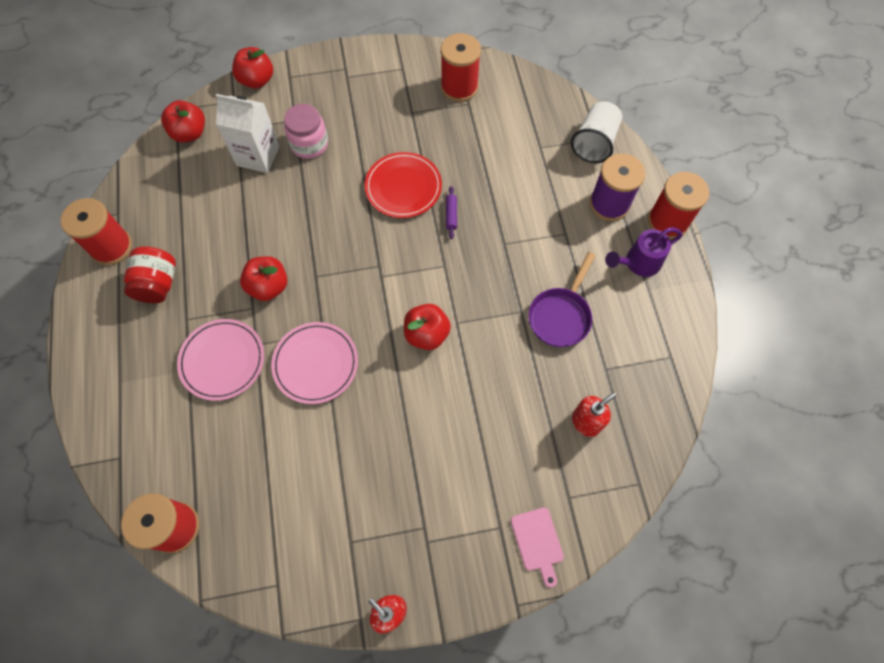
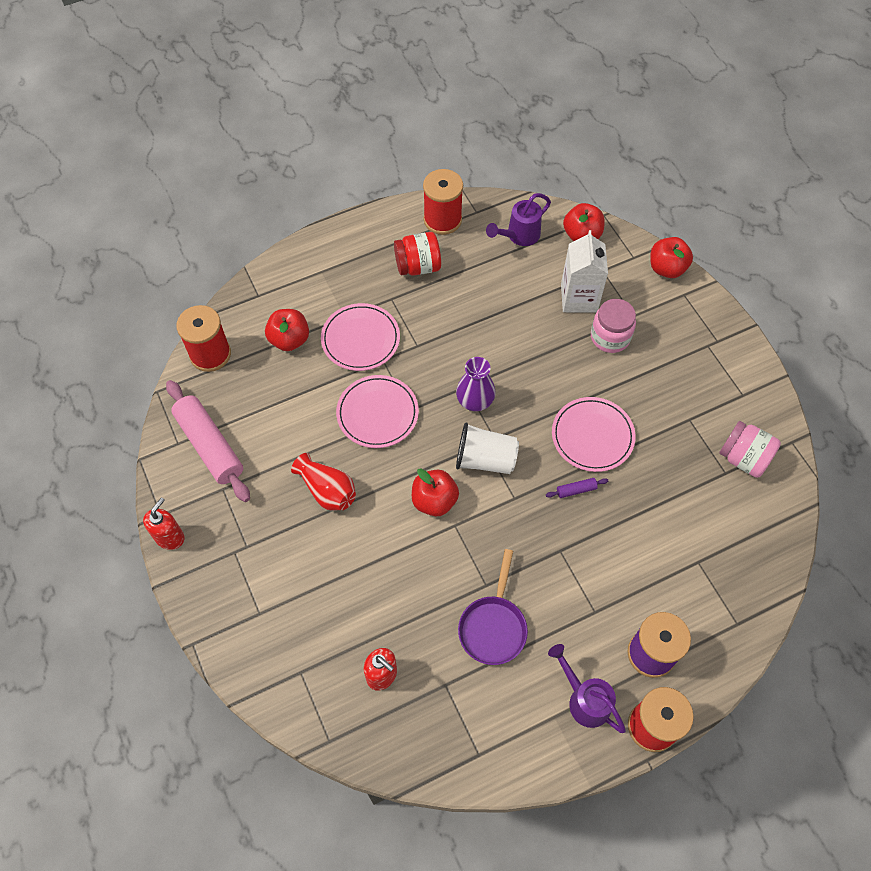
camera: 75 degrees right, 5 degrees down
(165, 184) = (519, 236): none -> purple watering can
(268, 286) = (442, 351): red apple -> red apple (289, 339)
(293, 548) = (210, 446): none -> pink rolling pin
(333, 272) = (475, 400): none -> purple vase
(386, 432) = (327, 490): none -> red vase
(403, 187) = (592, 436): red plate -> pink plate
(459, 87) = (743, 458): red spool -> pink jar
(538, 542) = (252, 651): pink cutting board -> none
(561, 316) = (493, 626): purple pan -> purple pan turned 90 degrees counterclockwise
(594, 143) = (729, 621): white cup -> white cup (485, 459)

